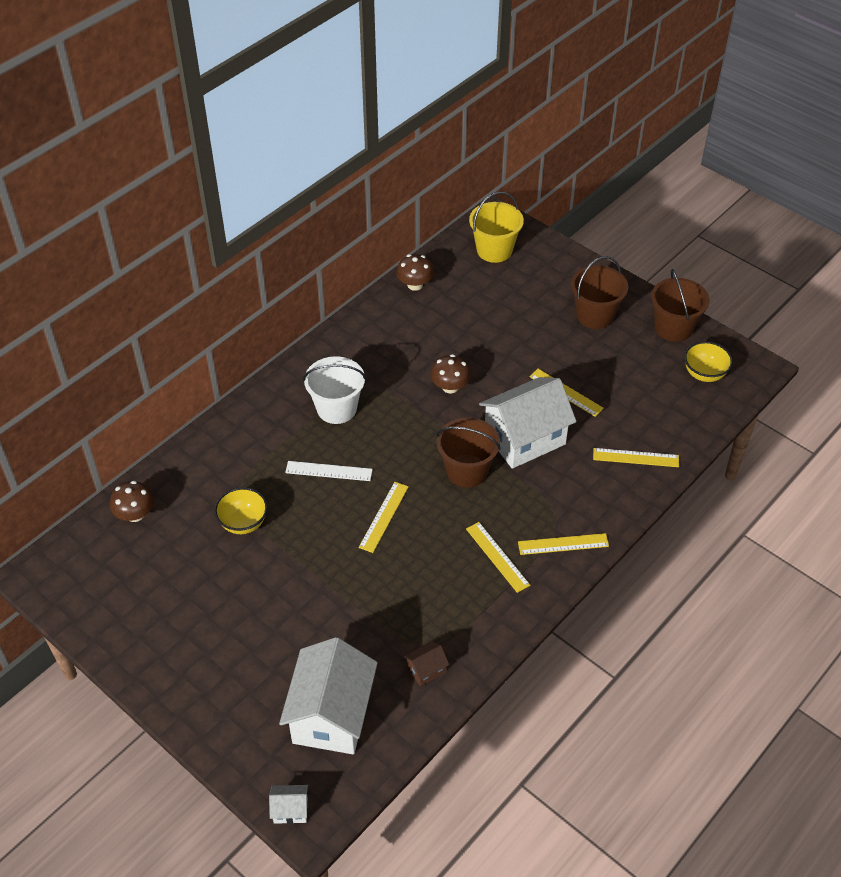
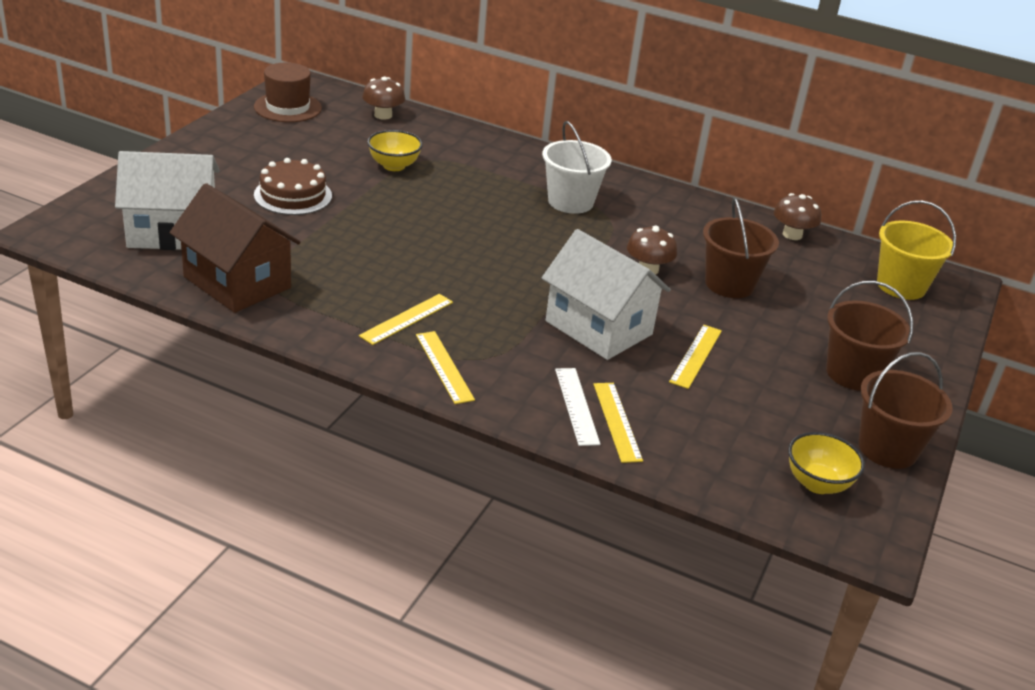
camera: 70 degrees right, 15 degrees down
(94, 594) = (287, 107): none -> brown hat
(282, 611) = (293, 195): none -> brown cake
(290, 810) = (62, 220): white house -> none
(329, 471) = (482, 204): white ruler -> white ruler (576, 406)
(384, 516) = (434, 241): yellow ruler -> none
(426, 669) = (237, 282): brown house -> brown house, size x2.42
(467, 471) = (525, 289): brown bucket -> brown bucket (729, 284)

